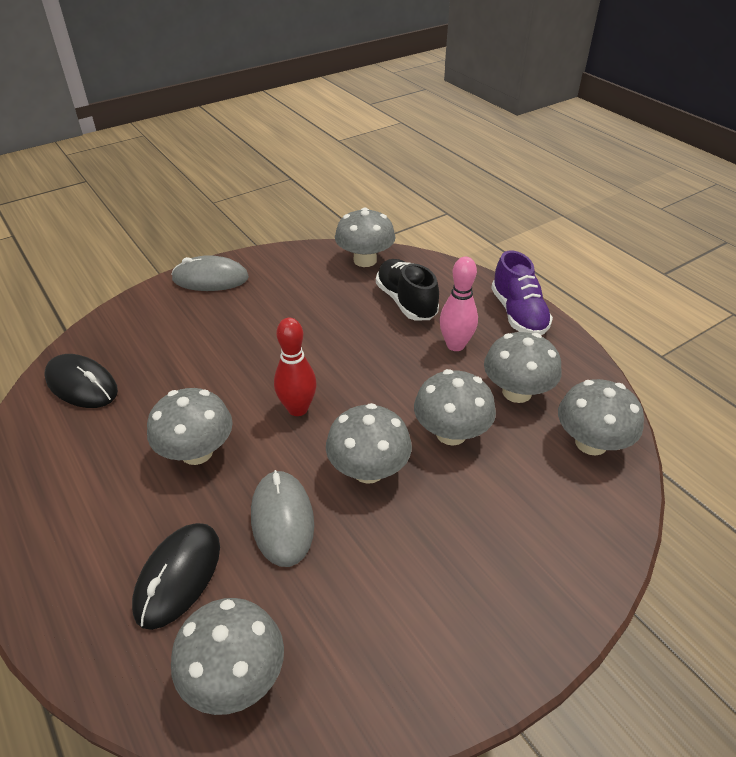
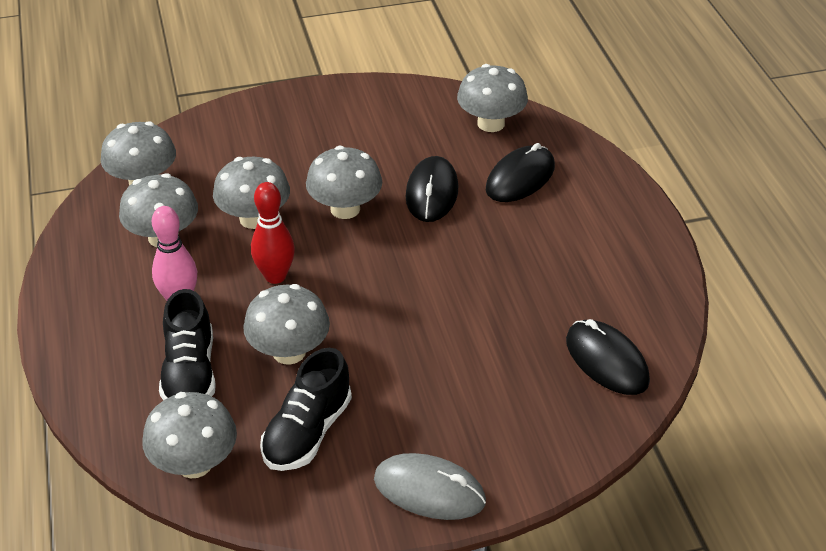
camera: 160 degrees left, 0 degrees up
(197, 452) = (491, 260): grey mushroom -> grey mushroom (289, 352)
(282, 519) = (432, 193): grey mouse -> black mouse
(297, 409) = (383, 275): red bowling pin -> red bowling pin (275, 276)
(303, 289) = (307, 432): none -> black shoe
(518, 314) = (75, 319): purple shoe -> none

